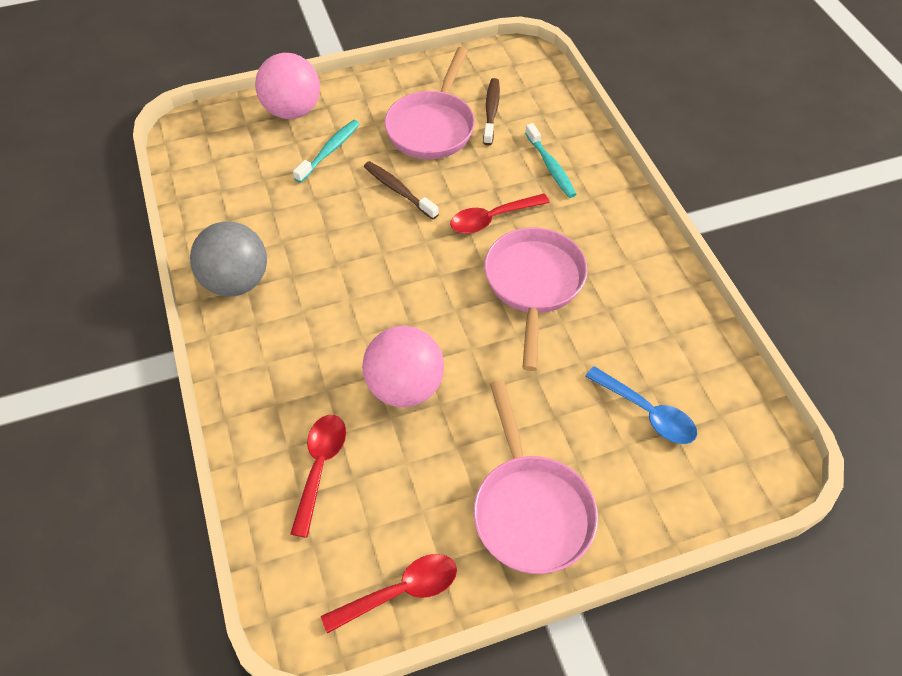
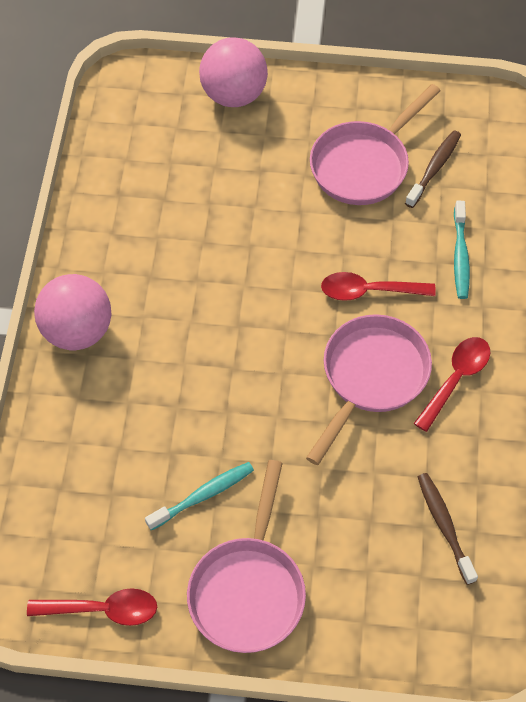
camera: 25 degrees right, 5 degrees up
(236, 282) = (97, 263): grey ball -> none
(320, 467) = (88, 472): red spoon -> red spoon (456, 379)
(329, 151) = (248, 154): turquoise toothbrush -> turquoise toothbrush (203, 495)
(398, 190) = (293, 224): brown toothbrush -> brown toothbrush (444, 526)
(405, 387) = (197, 429): pink ball -> pink ball (77, 331)
(647, 413) = (406, 549): blue spoon -> none

